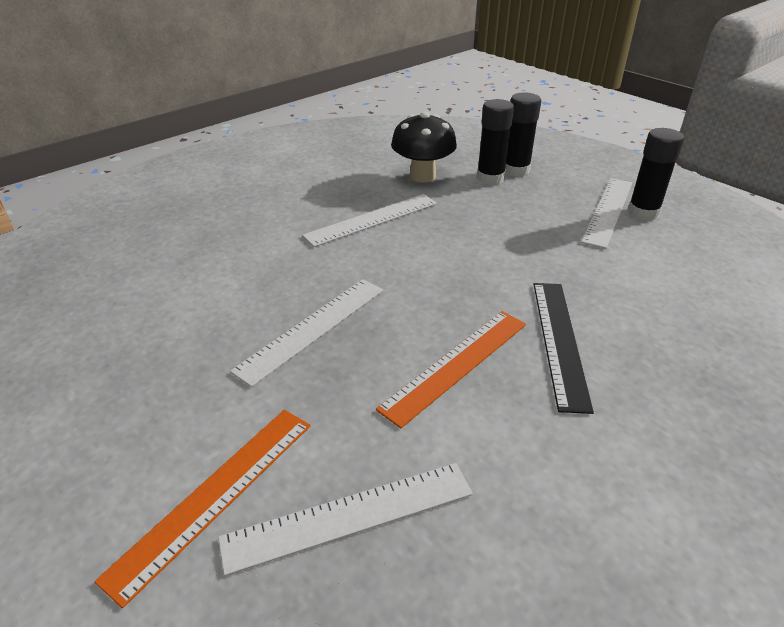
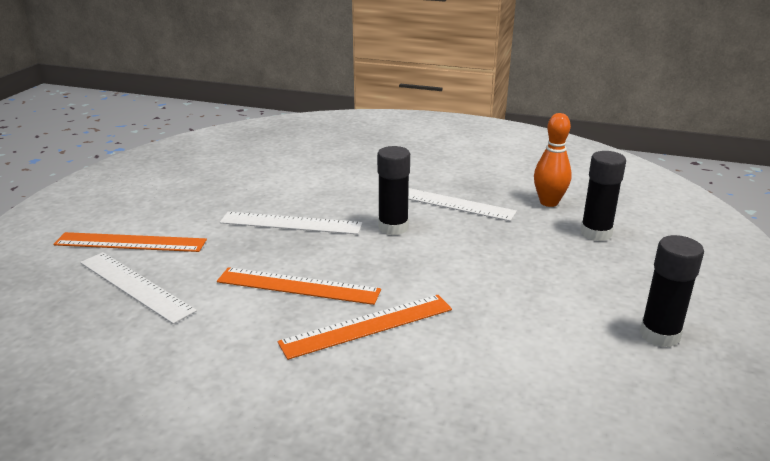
camera: 60 degrees right, 10 degrees down
(422, 176) = (549, 202): black mushroom -> orange bowling pin
(516, 170) = (634, 242): black glue stick -> black glue stick (393, 227)
(560, 341) = (367, 326): black ruler -> orange ruler
(608, 211) = (629, 312): white ruler -> none

